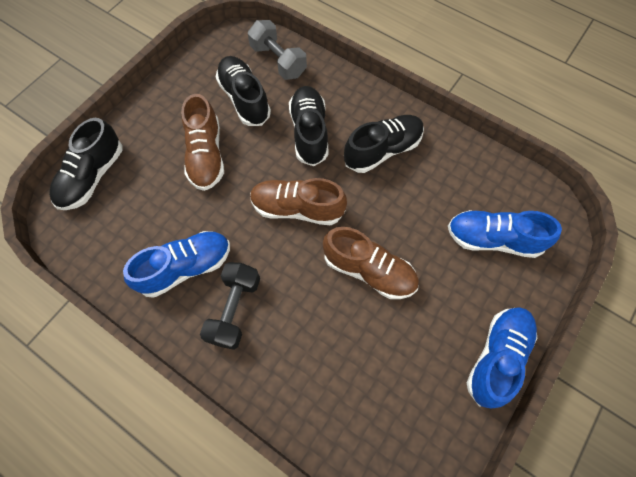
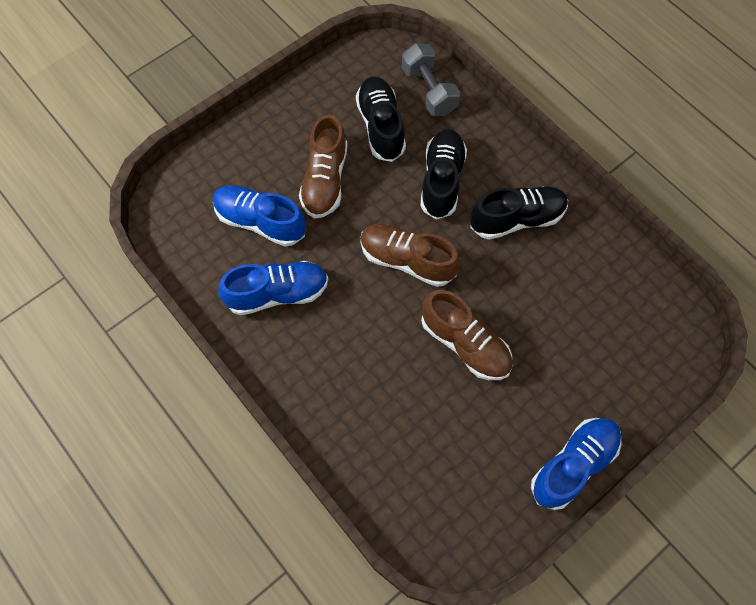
camera: 15 degrees right, 0 degrees up
(92, 177) = (202, 176): black shoe -> none
(234, 309) = (316, 348): black dumbbell -> none
(493, 239) = (609, 344): blue shoe -> blue shoe (260, 222)

